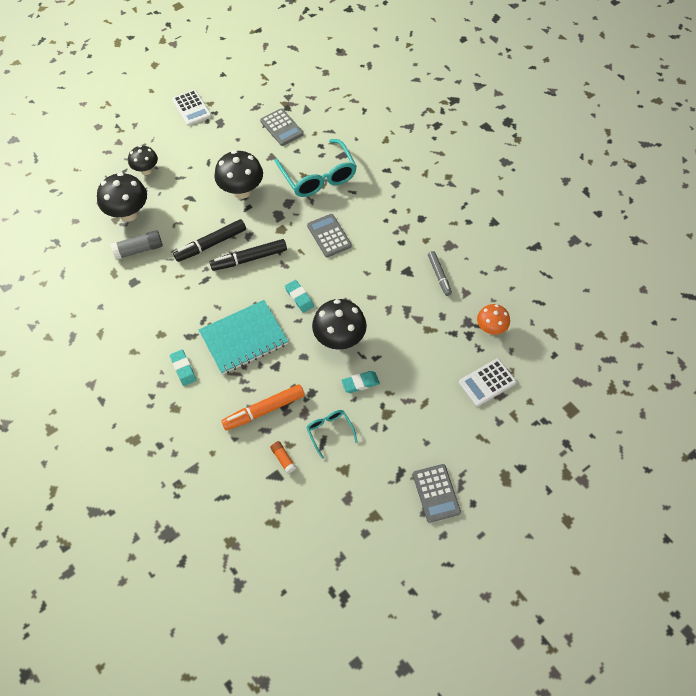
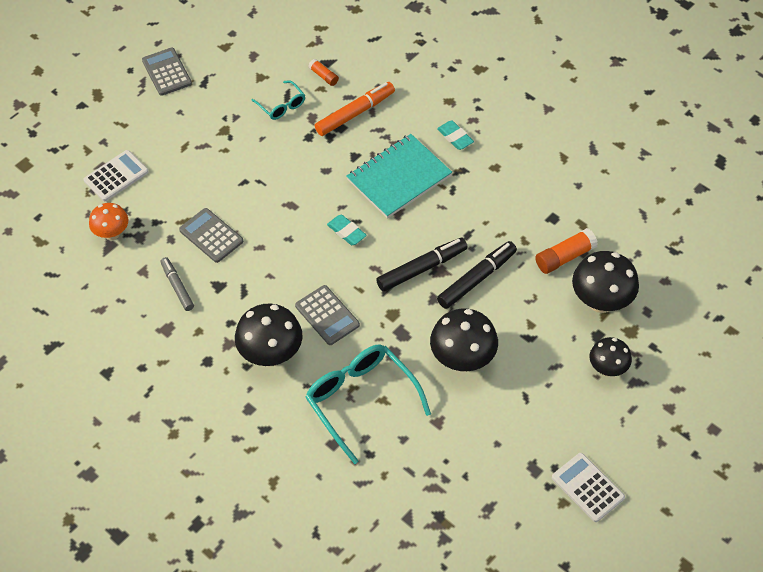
camera: 170 degrees right, 5 degrees down
(139, 250) = (565, 257): grey glue stick -> orange glue stick
(281, 127) = (437, 476): grey calculator -> grey calculator (211, 236)
(339, 339) = (289, 194): black mushroom -> black mushroom (271, 354)
(360, 383) = (257, 154): turquoise eraser -> none

